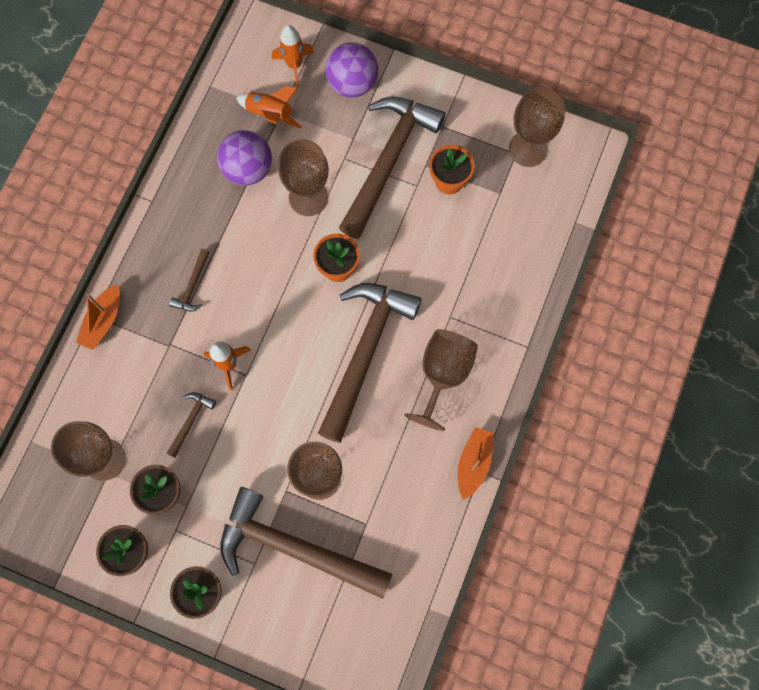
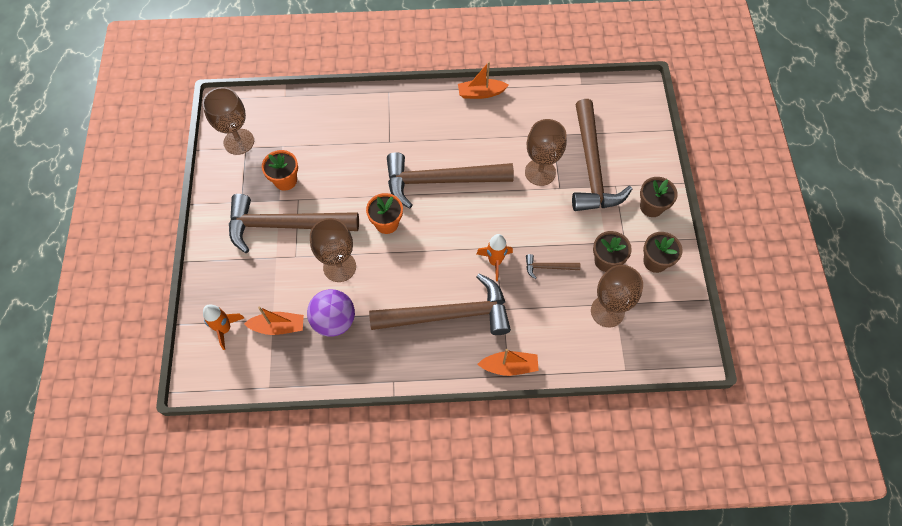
camera: 115 degrees left, 10 degrees down
(192, 286) = (449, 315): brown hammer -> brown hammer, size x2.45
(270, 114) = (278, 327): orange rocket -> orange boat
(352, 83) = (226, 278): purple ball -> none
(443, 375) = (432, 130): brown goblet -> none

